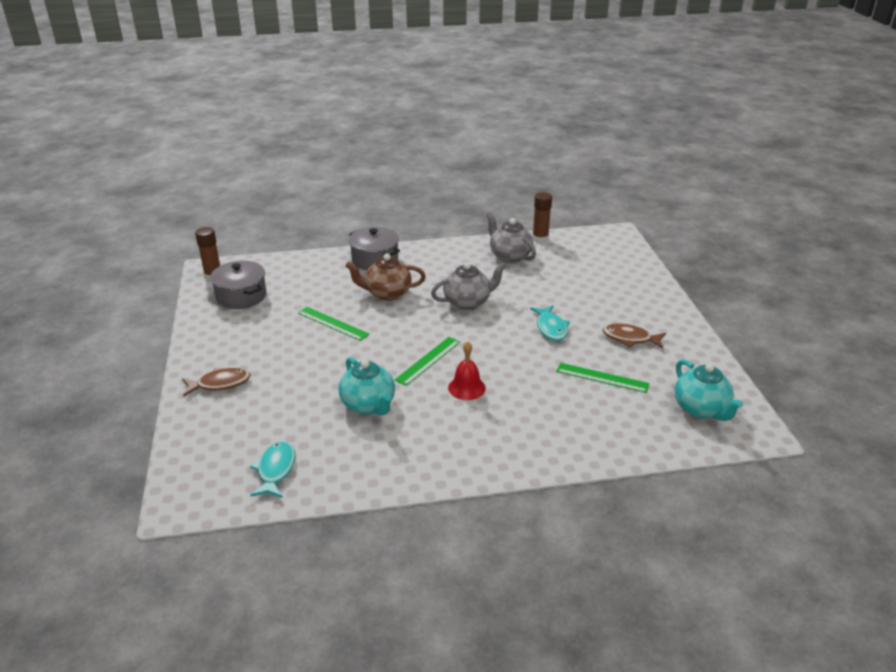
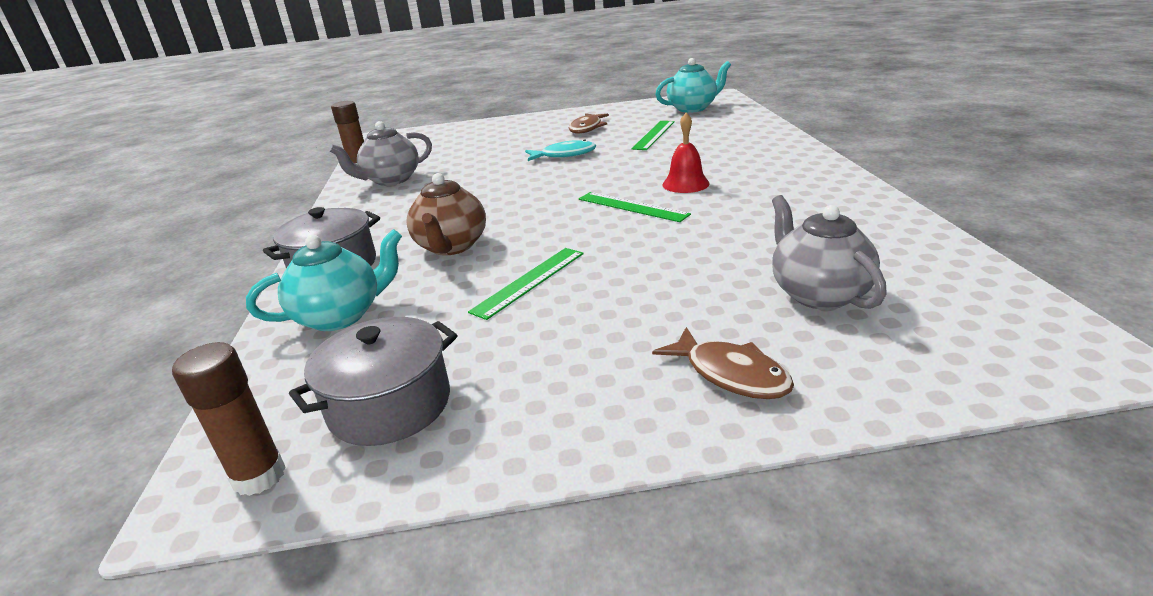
camera: 85 degrees left, 5 degrees down
(220, 384) = (730, 374): brown fish -> brown fish turned 150 degrees clockwise
(275, 470) = (925, 280): turquoise fish -> none
(369, 405) = (741, 232): turquoise teapot -> turquoise teapot (341, 316)
(468, 302) = (496, 194): grey teapot -> grey teapot (818, 293)

